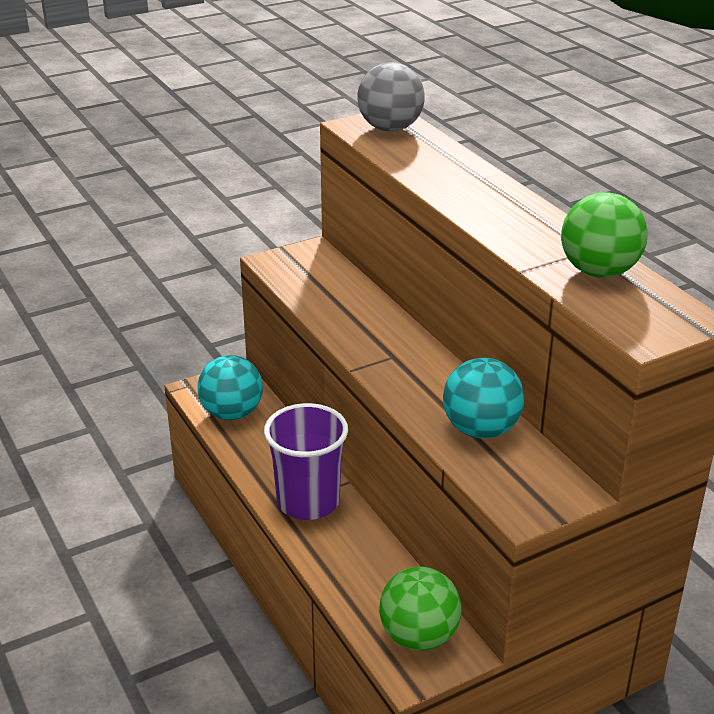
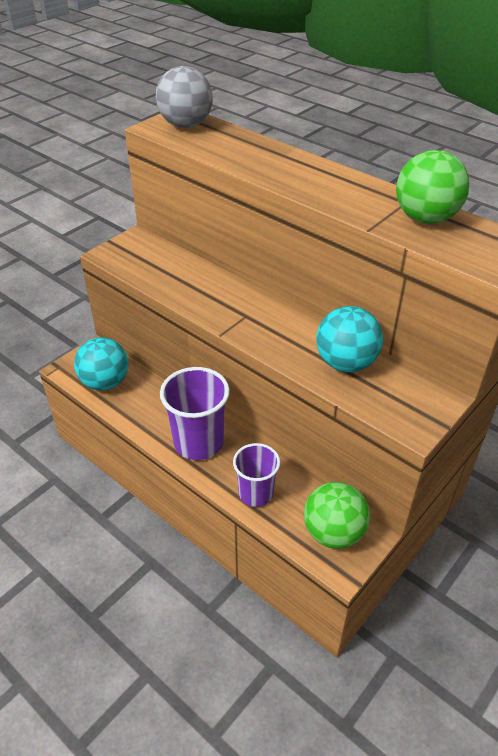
camera: 20 degrees left, 10 degrees up
(348, 571) = (256, 493): none -> purple cup

